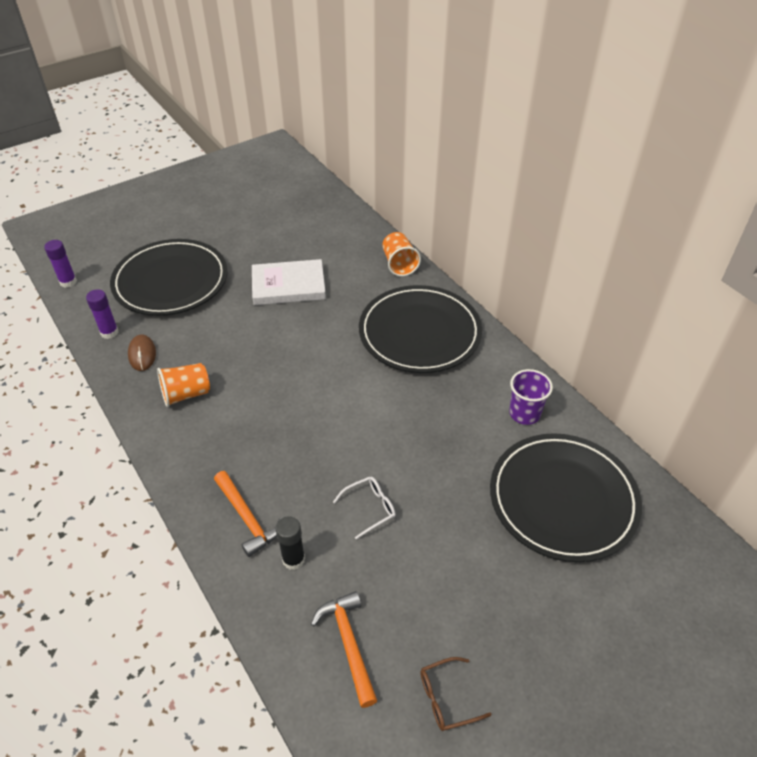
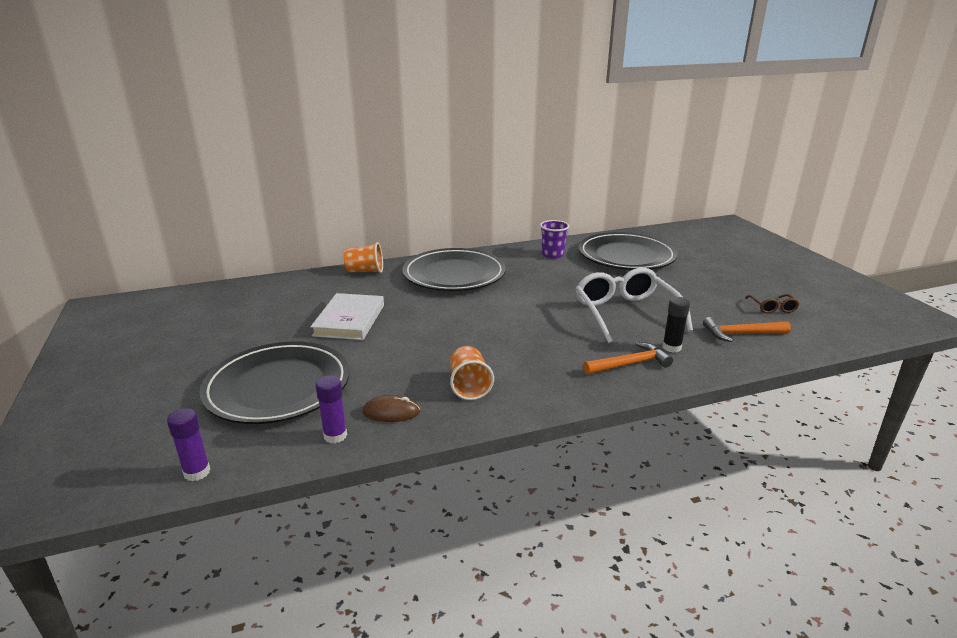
camera: 75 degrees left, 20 degrees down
(370, 508) = (626, 313): white glasses -> white glasses, size x2.27

